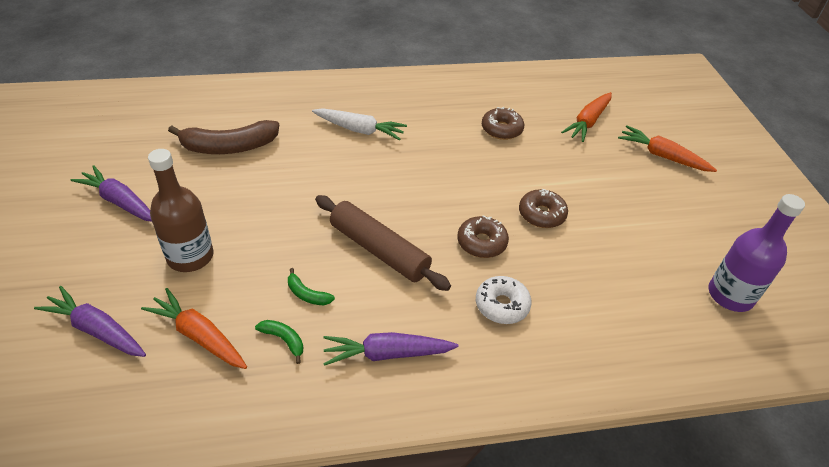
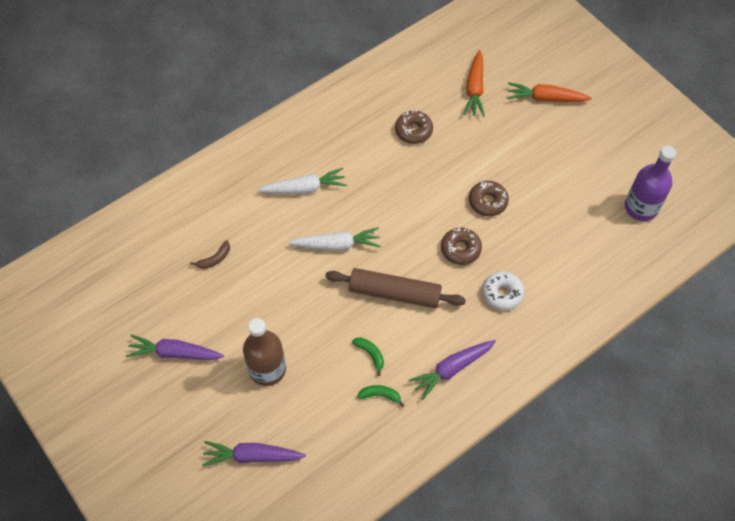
camera: 25 degrees left, 15 degrees up
(199, 336) = (323, 423): orange carrot -> none
(229, 147) = (214, 259): brown banana -> brown banana, size x0.45
(307, 294) = (370, 354): green banana -> green banana turned 135 degrees counterclockwise
(353, 184) = (337, 245): none -> white carrot

